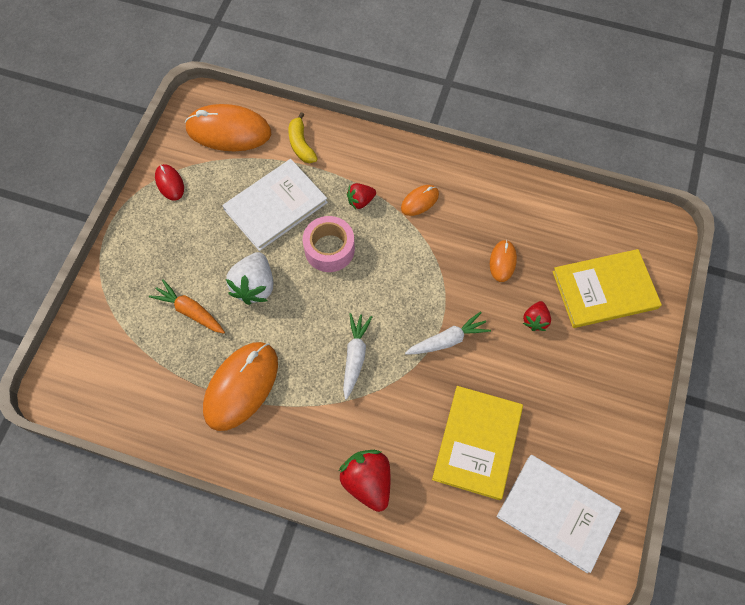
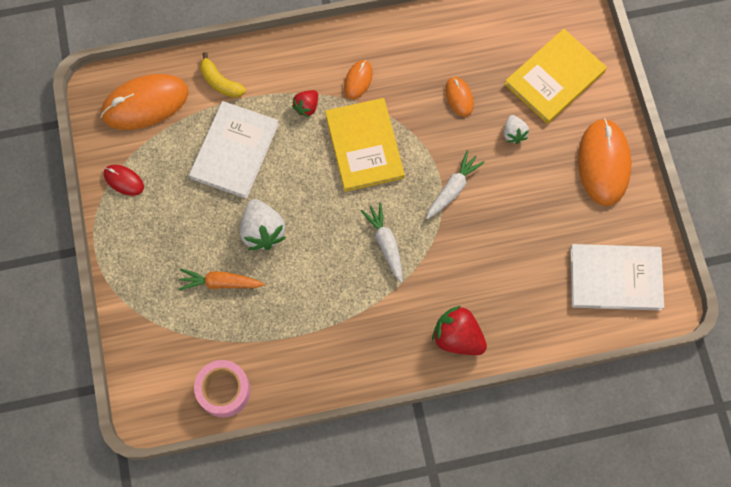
camera: 30 degrees left, 5 degrees up
(241, 386) = (307, 321): orange mouse -> orange mouse (603, 163)
(329, 249) = (306, 164): pink tape -> pink tape (224, 390)
(477, 442) = (524, 258): yellow book -> yellow book (364, 146)
(535, 320) = (513, 133): red strawberry -> white strawberry

